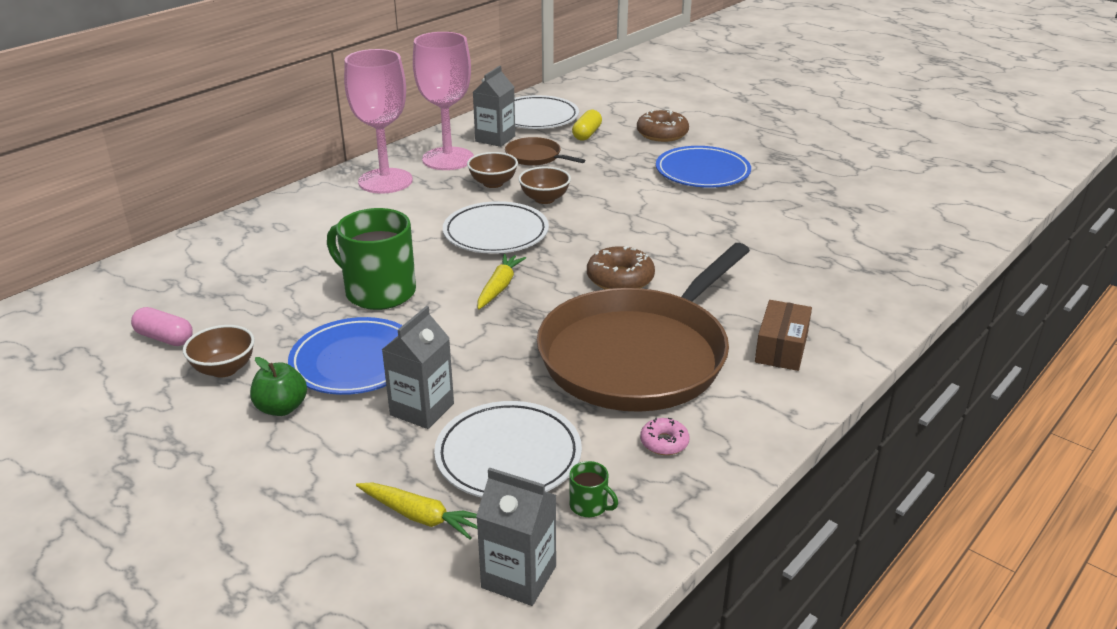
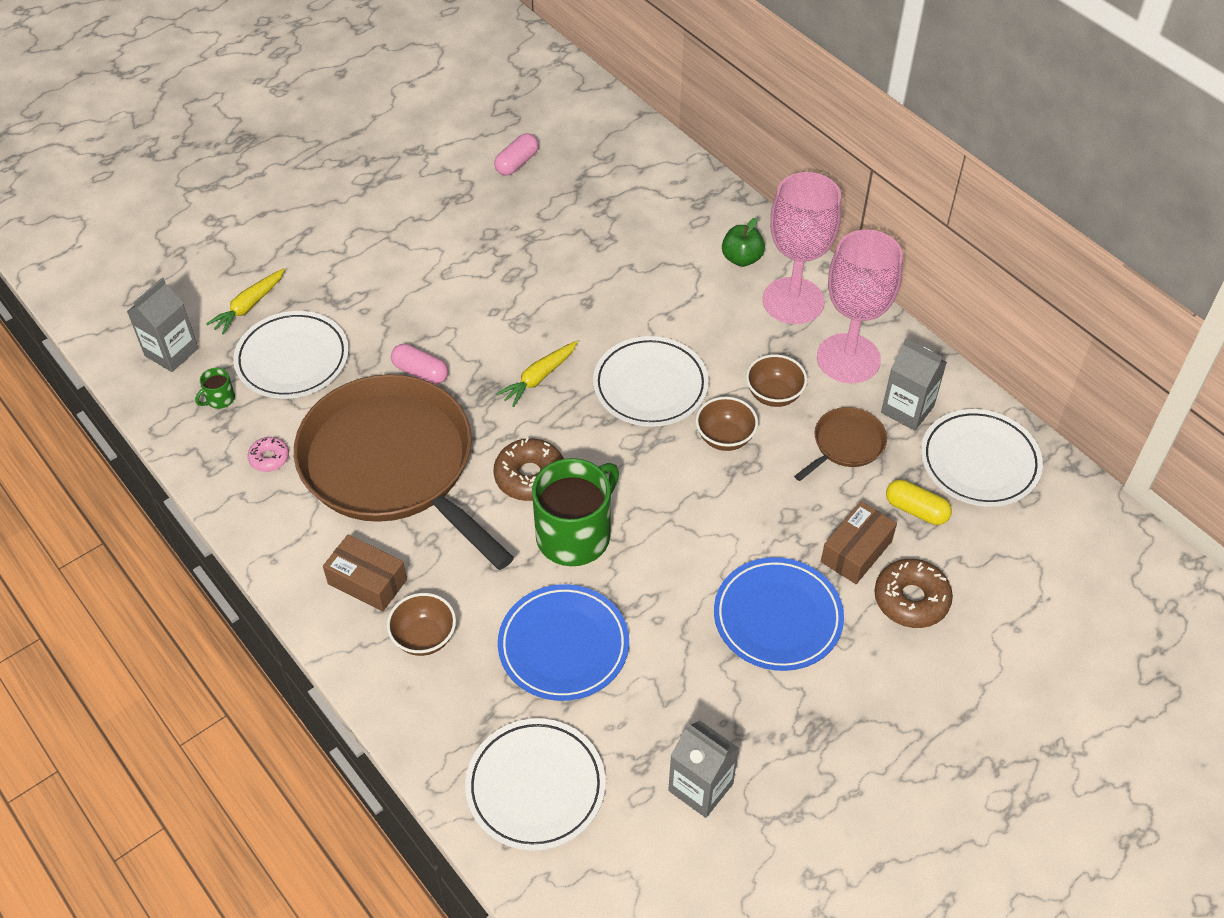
camera: 100 degrees right, 20 degrees up
(224, 369) = (461, 199): brown bowl -> brown bowl (424, 637)
(281, 408) = (399, 233): green apple -> green apple (741, 258)
(355, 361) = (447, 274): blue plate -> blue plate (563, 646)
(379, 292) = (554, 291): green mug -> green mug (575, 535)
(422, 409) = (368, 312): grey carton -> grey carton (700, 787)
(499, 287) = (539, 378): yellow carrot -> yellow carrot turned 105 degrees clockwise
(508, 357) = (420, 372): none -> pink capsule
(632, 150) = (856, 551): none -> brown box
(905, 245) = (535, 787): none -> white plate

